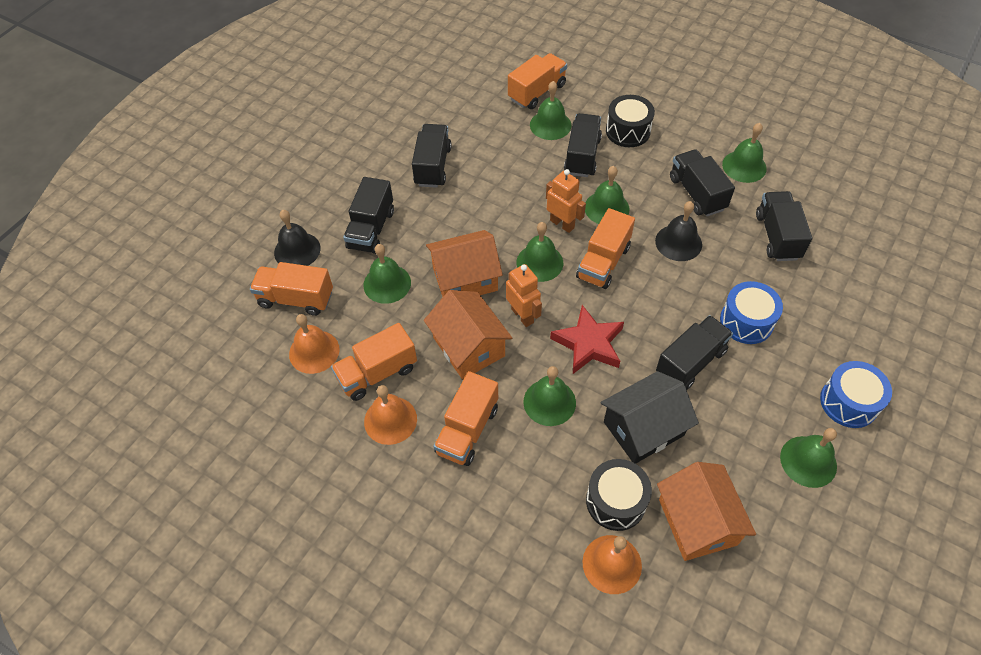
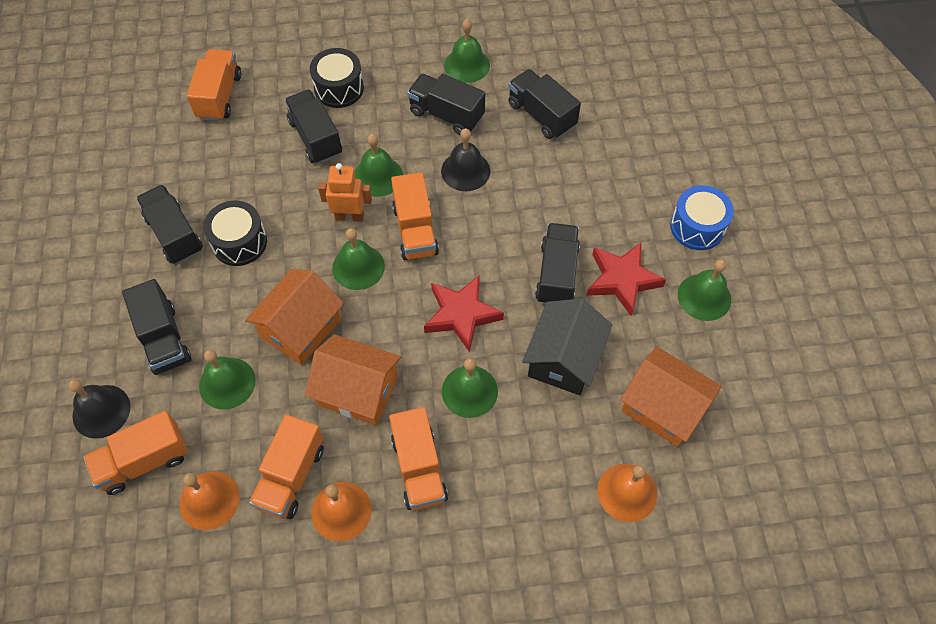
camera: 40 degrees left, 5 degrees up
(522, 315) = (383, 328): orange robot -> none
(550, 125) = (260, 123): green bell -> none
(616, 501) = (590, 437): black drum -> black drum (239, 242)
(743, 401) = (622, 280): none -> red star
(746, 321) = (573, 208): blue drum -> none

